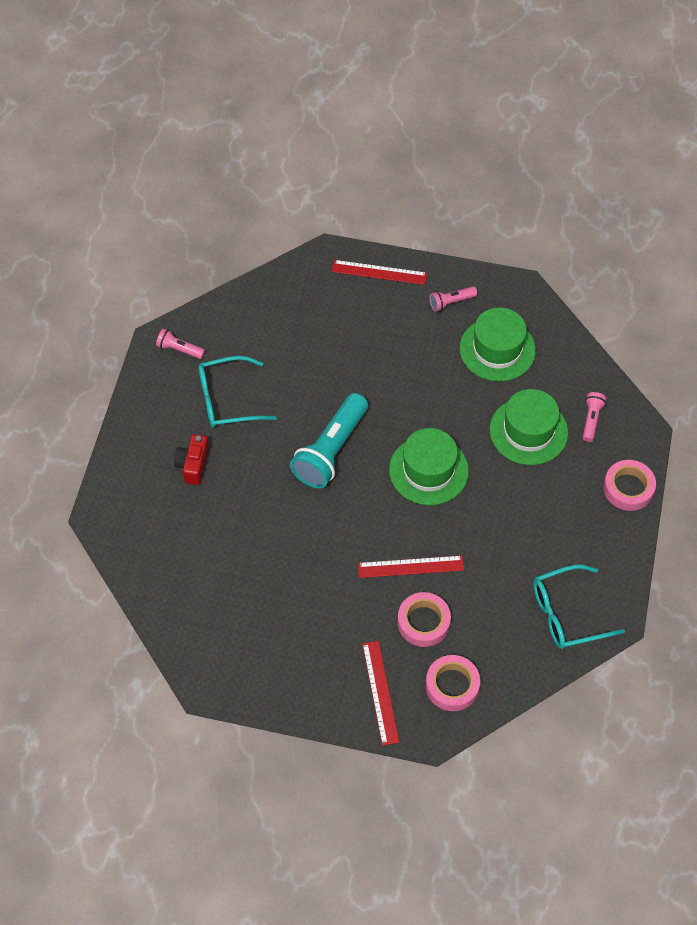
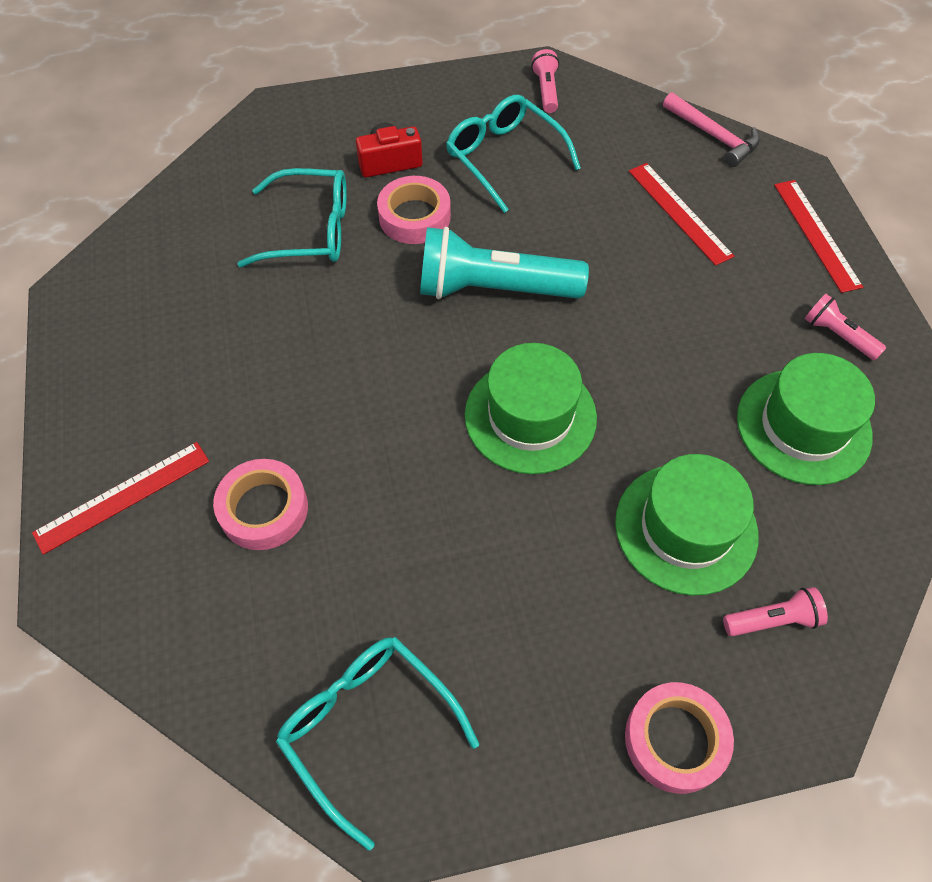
camera: 65 degrees right, 0 degrees up
(228, 531) = (310, 230): none -> turquoise glasses
(274, 280) = (713, 136): none -> pink hammer
(410, 567) = (352, 455): red ruler -> red ruler (679, 212)
(452, 685) = (165, 592): pink tape -> pink tape (414, 217)

